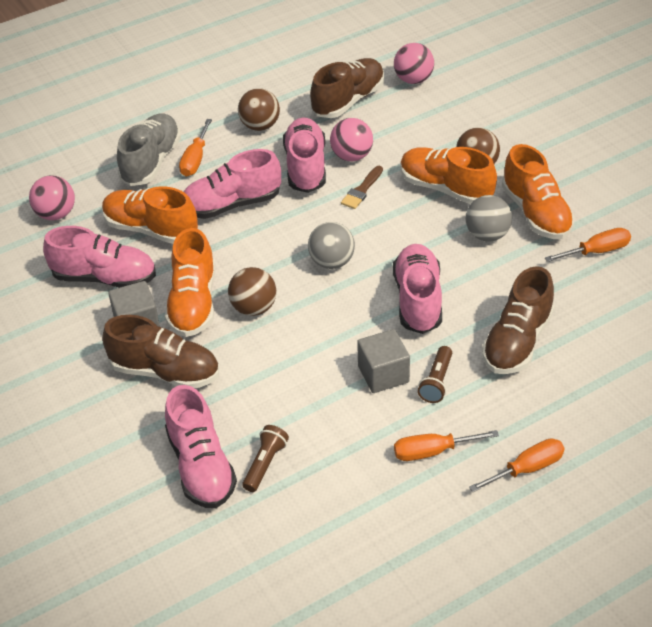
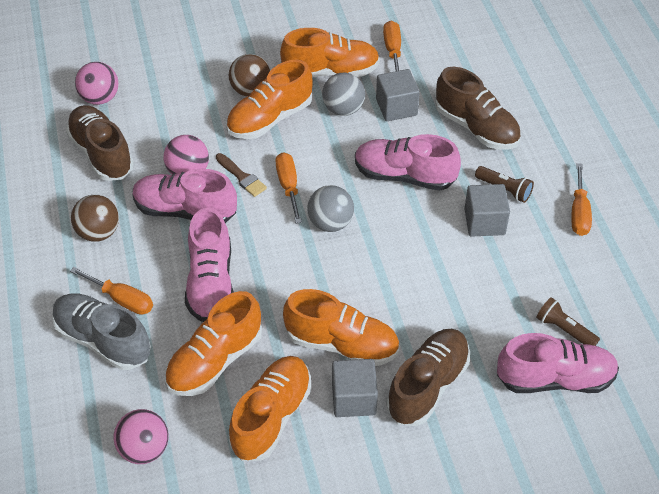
camera: 75 degrees left, 5 degrees up
(104, 277) = (271, 417): pink shoe -> orange shoe
(254, 308) = (368, 296): brown ball -> none
(512, 273) = (396, 107): none -> grey cube
(527, 469) = (610, 161): orange screwdriver -> orange screwdriver (288, 186)

